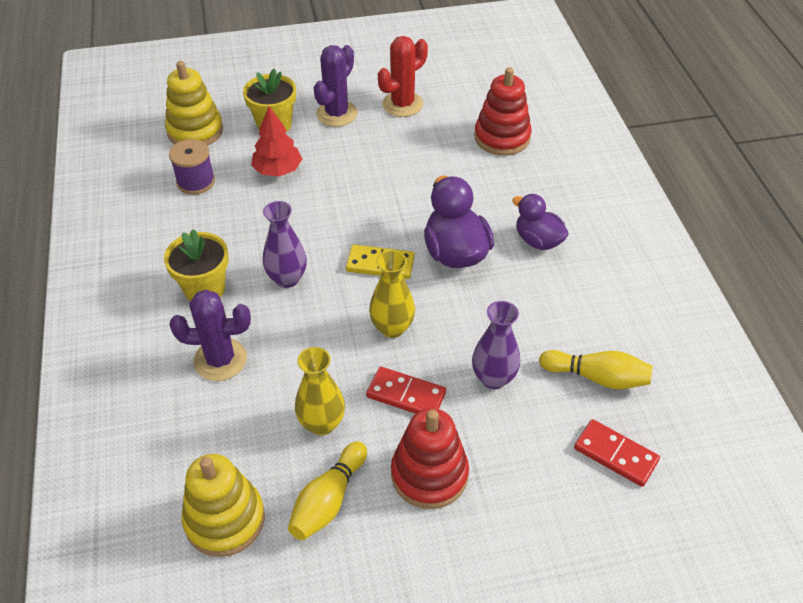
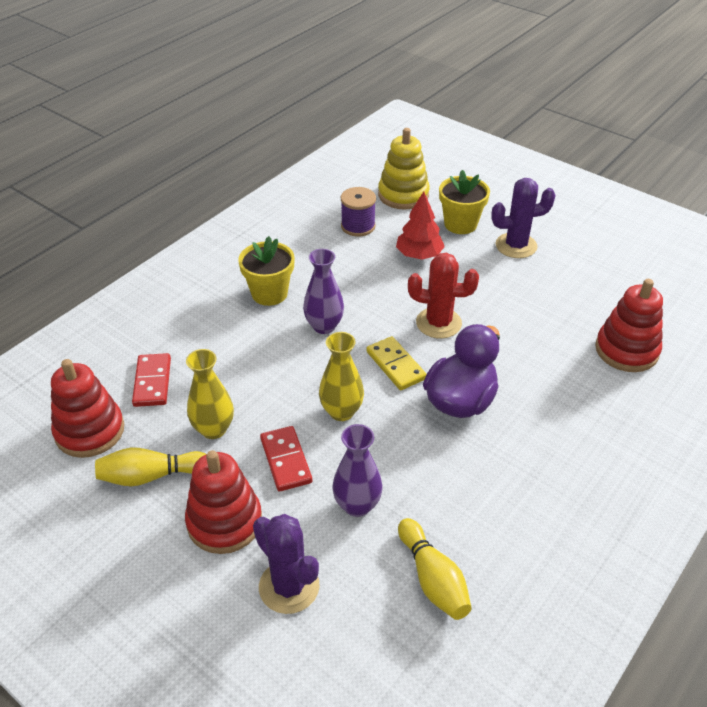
camera: 50 degrees right, 5 degrees down
(220, 360) = (217, 341): purple cactus -> purple cactus (289, 586)
(225, 519) = (90, 431): yellow stacking toy -> red stacking toy
(402, 104) = (577, 272): red cactus -> red cactus (438, 323)
(538, 240) = (539, 445): purple duck -> none
(615, 454) = (361, 643): red domino -> red domino (152, 382)

